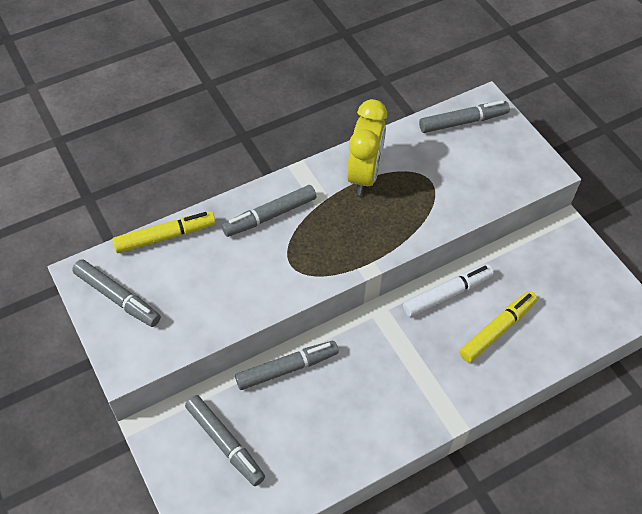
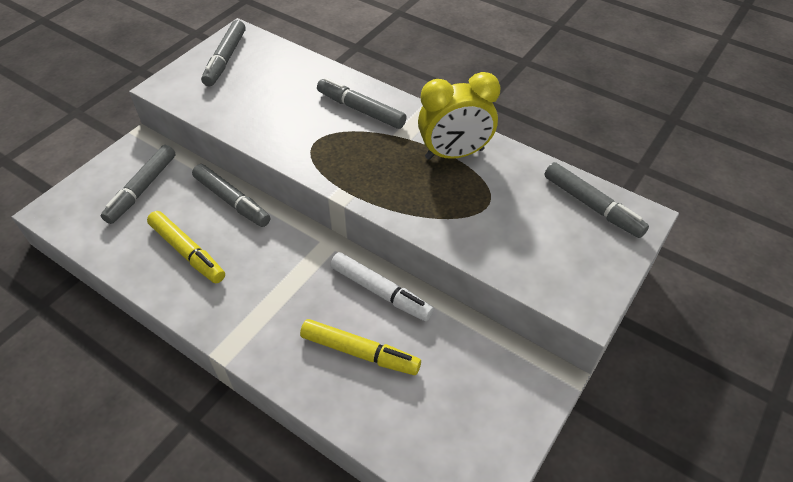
camera: 65 degrees right, 5 degrees down
(165, 237) = (299, 61): yellow marker -> yellow marker (187, 252)

